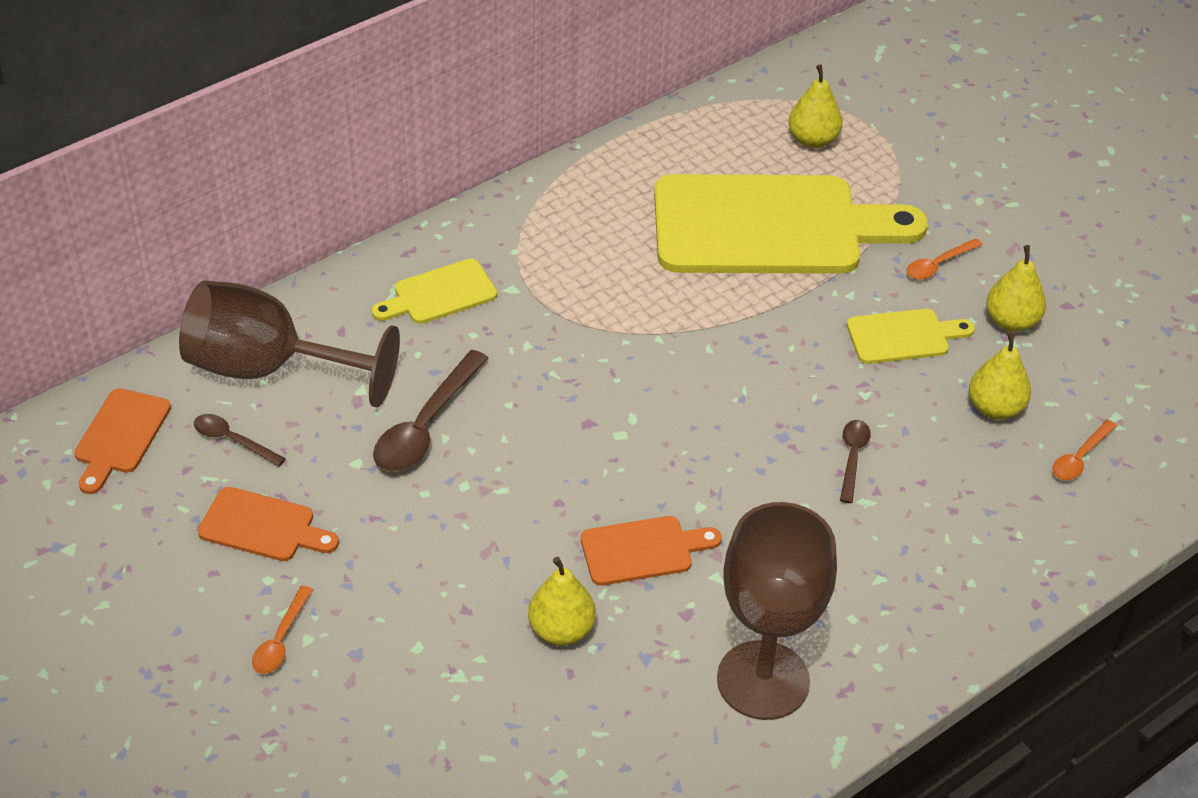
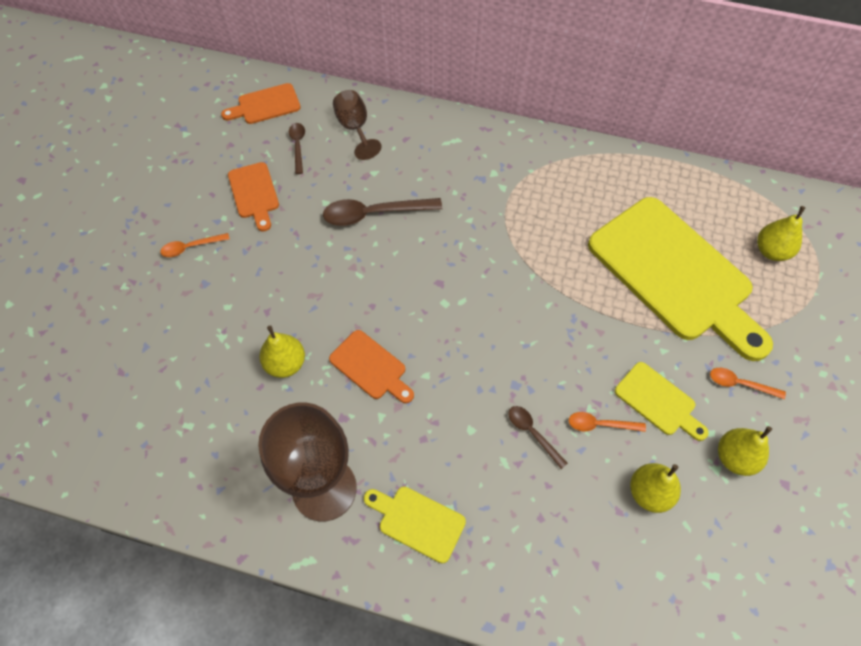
camera: 55 degrees right, 15 degrees up
(269, 368) = (355, 128): brown goblet -> brown goblet, size x0.55
(439, 294) = (468, 160): yellow cutting board -> yellow cutting board (417, 522)
(852, 457) = (532, 433): brown spoon -> brown spoon turned 105 degrees counterclockwise
(1080, 458) = (655, 573): orange spoon -> orange spoon (600, 424)

